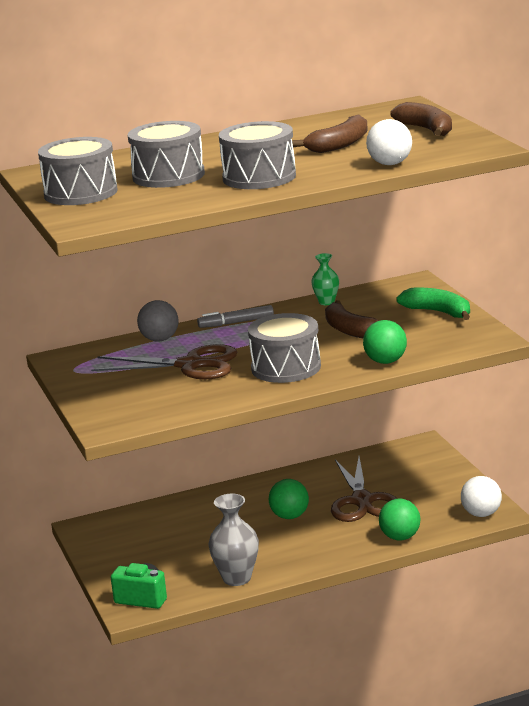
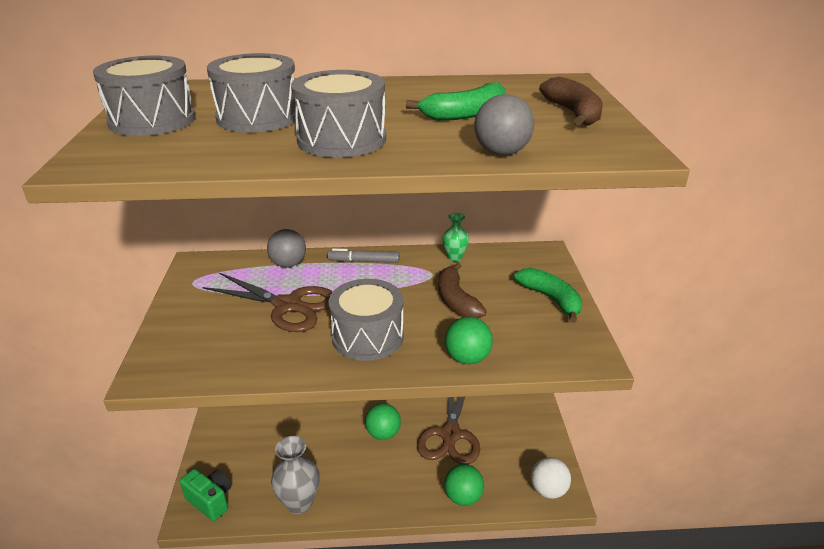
camera: 15 degrees right, 10 degrees up
(339, 145) = (465, 114): brown banana -> green banana
(390, 164) = (501, 152): white ball -> grey ball

